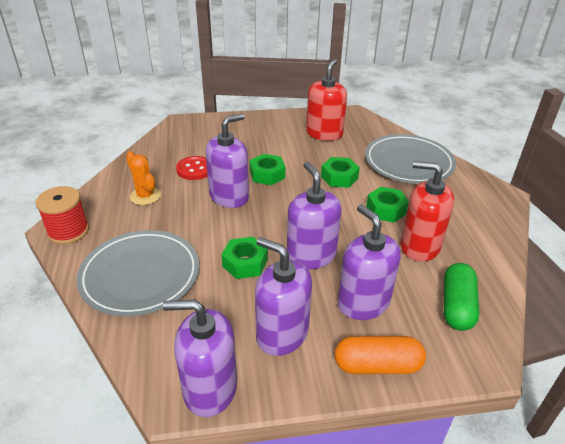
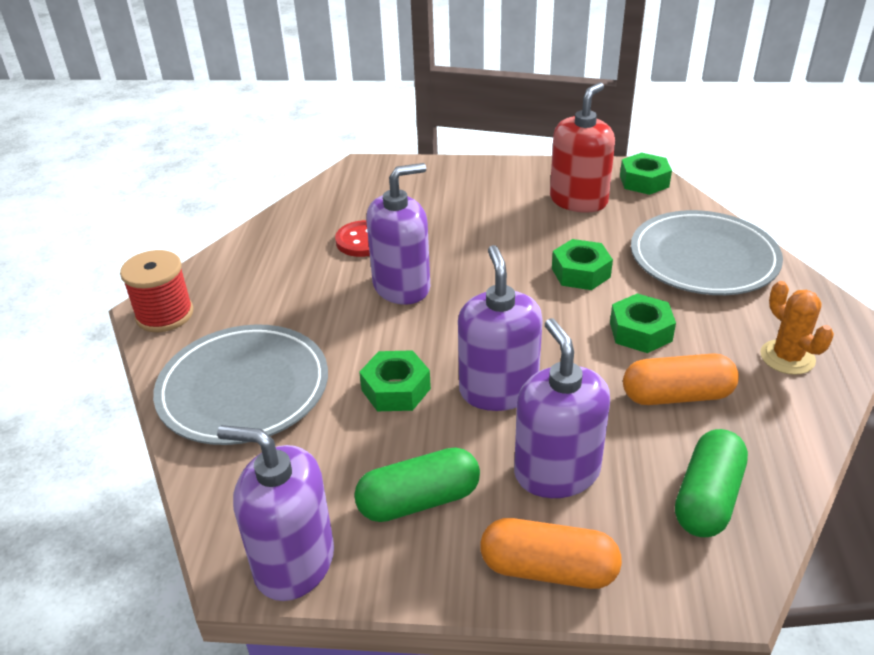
camera: 15 degrees right, 0 degrees up
(145, 196) = (281, 274): orange cactus -> orange cactus (787, 357)
(267, 174) = (469, 258): green nut -> green nut (644, 181)
(282, 334) = (419, 500): purple soap dispenser -> green capsule
(419, 246) = (677, 395): red soap dispenser -> orange capsule

